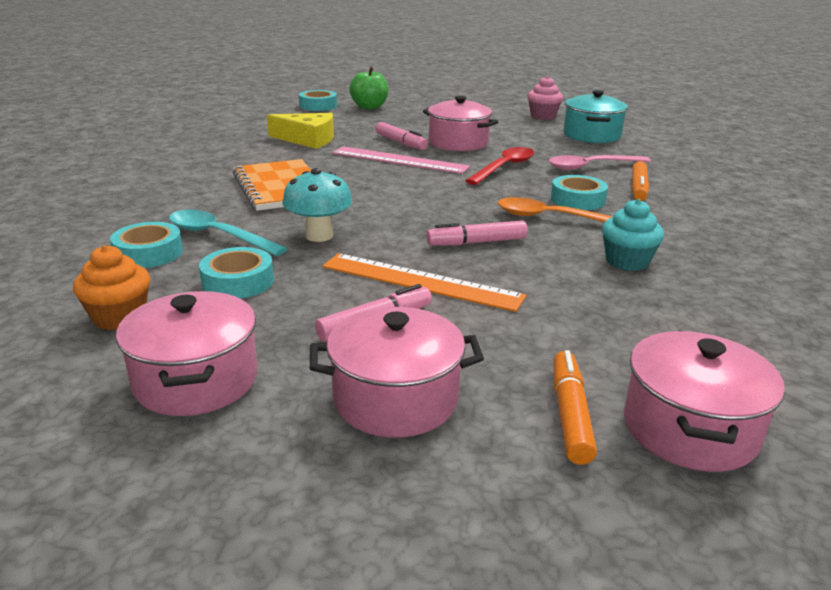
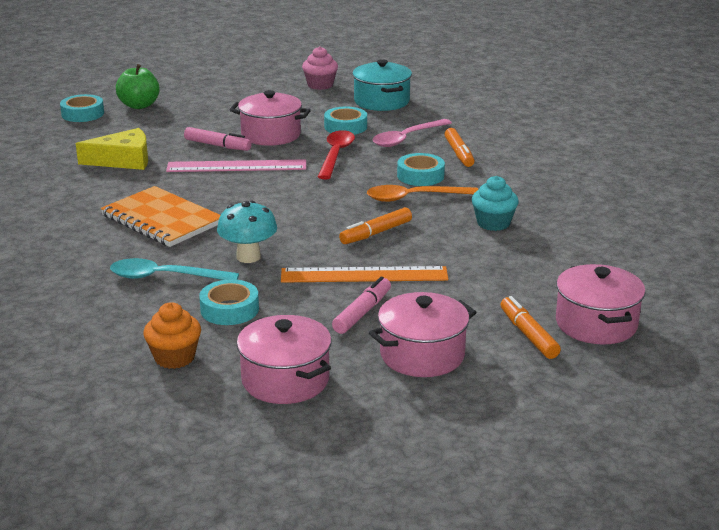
camera: 25 degrees left, 0 degrees up
(148, 253) = (127, 306): turquoise tape -> turquoise tape (345, 127)
(476, 242) = (376, 233): pink marker -> orange marker

